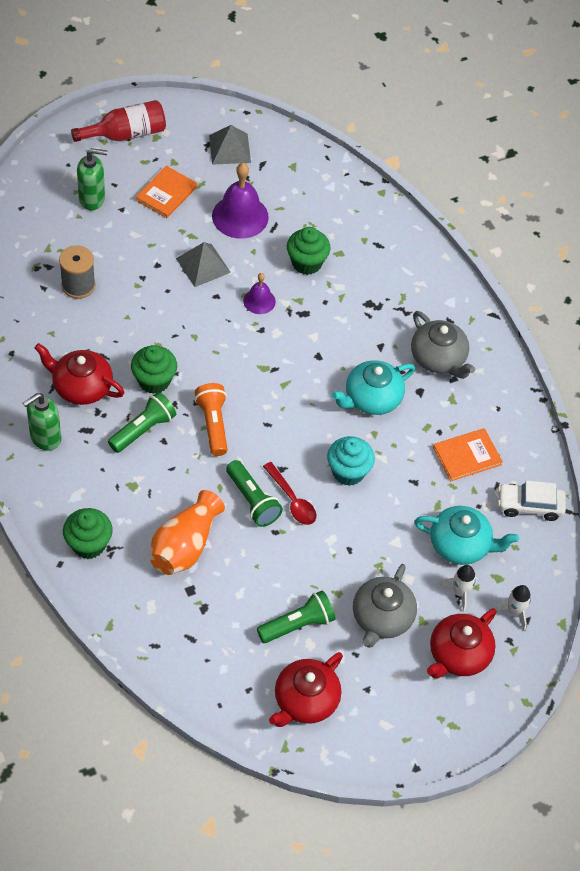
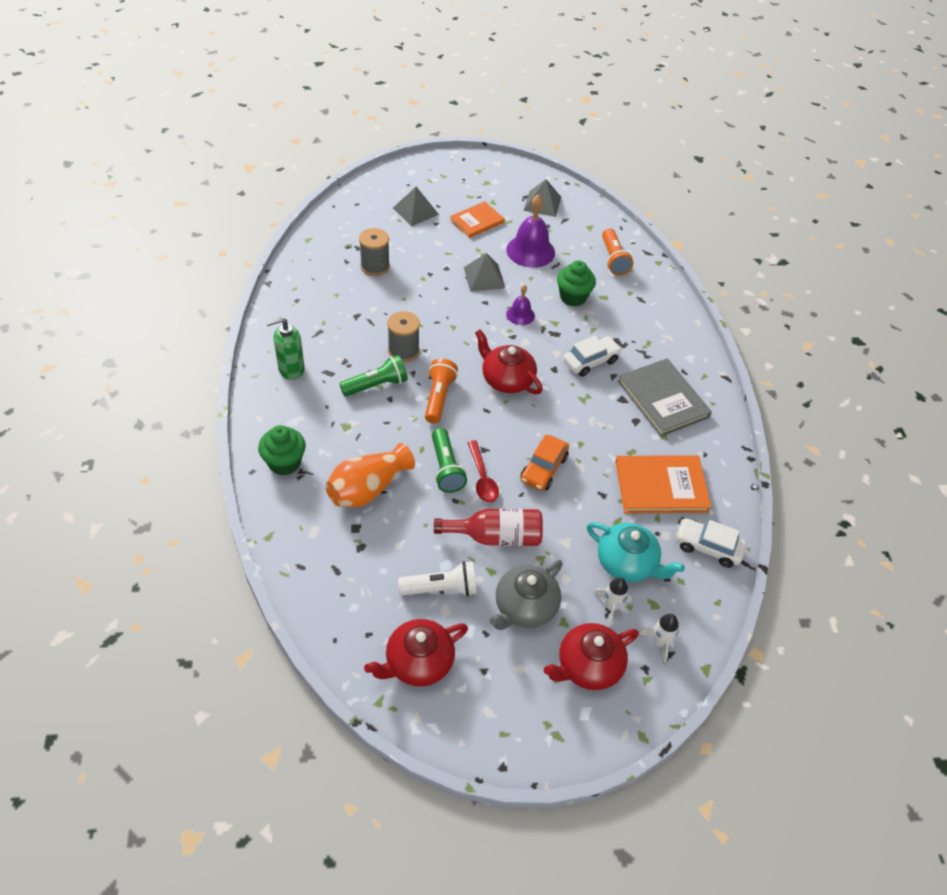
camera: 20 degrees right, 5 degrees down
(81, 387) = (340, 339): red teapot -> red teapot (506, 379)
(92, 199) = (416, 211): green soap dispenser -> grey pyramid
(126, 134) = (463, 175): red bottle -> red bottle (496, 536)
(154, 381) = (403, 351): green cupcake -> grey spool
(297, 624) = (441, 588): green flashlight -> white flashlight
(333, 202) = (613, 259): none -> orange flashlight
(348, 472) = (543, 469): turquoise cupcake -> orange car
(352, 336) = (590, 361): none -> white car
(371, 398) = (589, 415): turquoise teapot -> none
(438, 358) = (663, 399): grey teapot -> grey book
(467, 456) = (661, 486): orange book -> orange book, size x1.54

